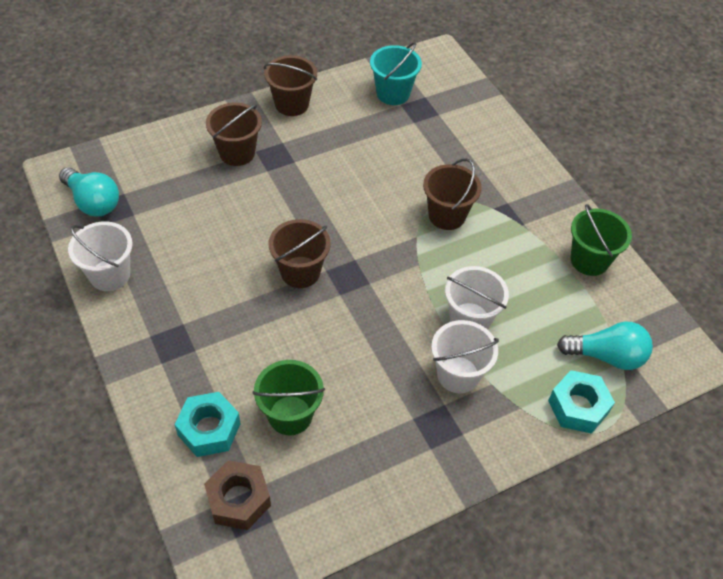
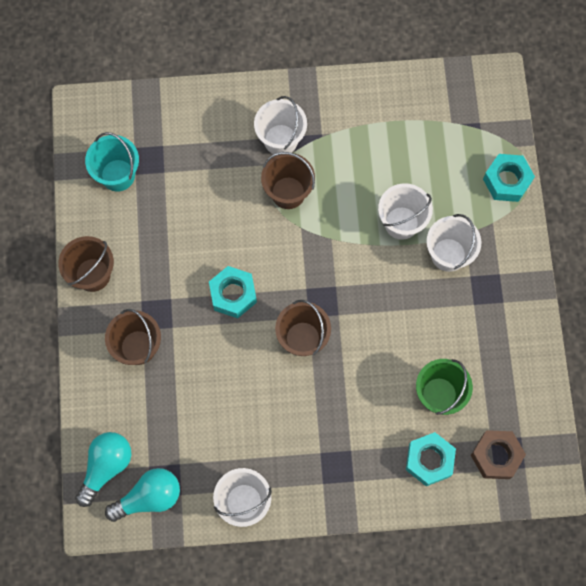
camera: 65 degrees left, 20 degrees up
(320, 204) = (233, 294): none -> turquoise nut
(497, 194) = (280, 140): none -> white bucket
(589, 260) = (379, 102): green bucket -> none
(606, 356) = (472, 137): turquoise light bulb -> turquoise light bulb (106, 467)

